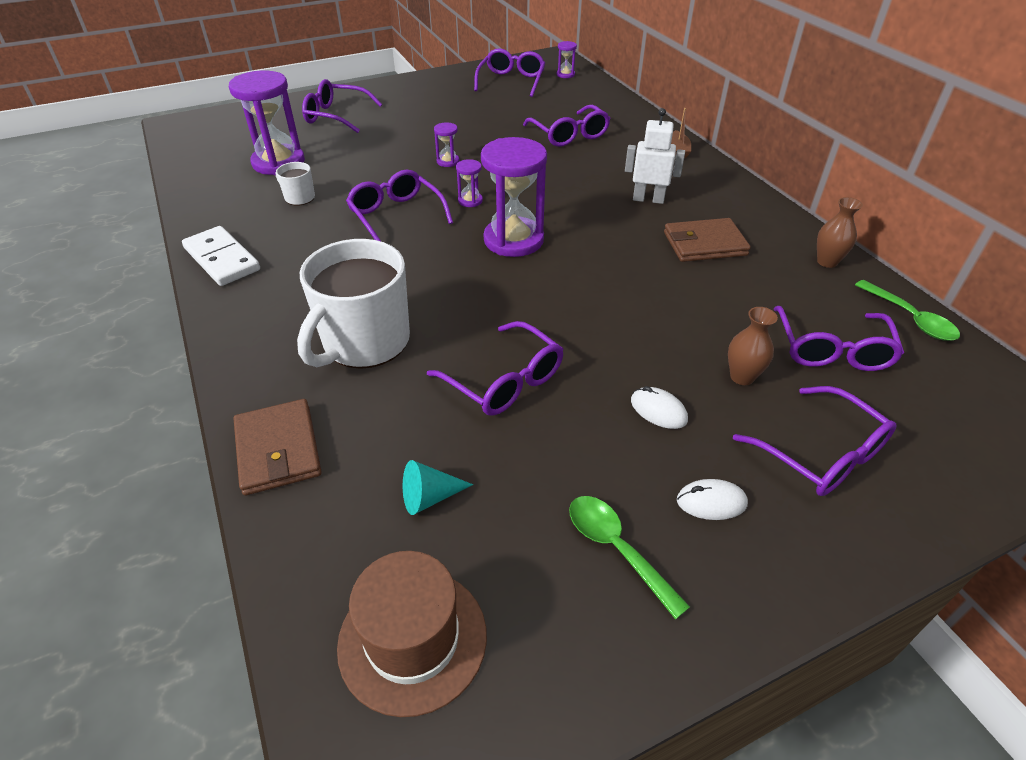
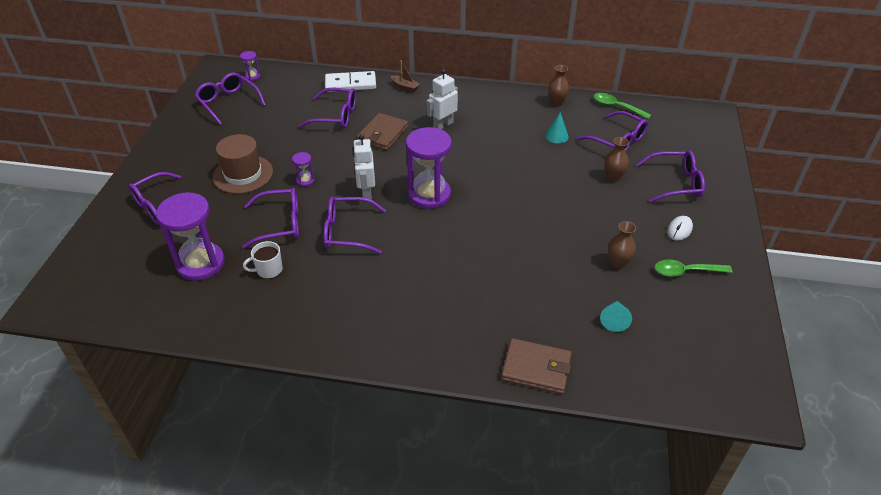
camera: 55 degrees left, 0 degrees up
(222, 259) = (310, 337): white domino -> white domino (350, 84)
(365, 342) = (471, 298): white mug -> none
(412, 639) = (694, 360): brown hat -> brown hat (243, 174)
(470, 201) = (366, 192): purple hourglass -> white robot
(505, 381) = (552, 256): purple glasses -> purple glasses (280, 224)
(555, 455) = (618, 263): none -> brown vase
(658, 410) = (614, 215): white mouse -> none
(704, 244) = (504, 130): brown wallet -> brown wallet (383, 134)
(756, 289) = (556, 136): none -> turquoise cone
(910, 318) = (616, 107): green spoon -> green spoon turned 150 degrees counterclockwise

